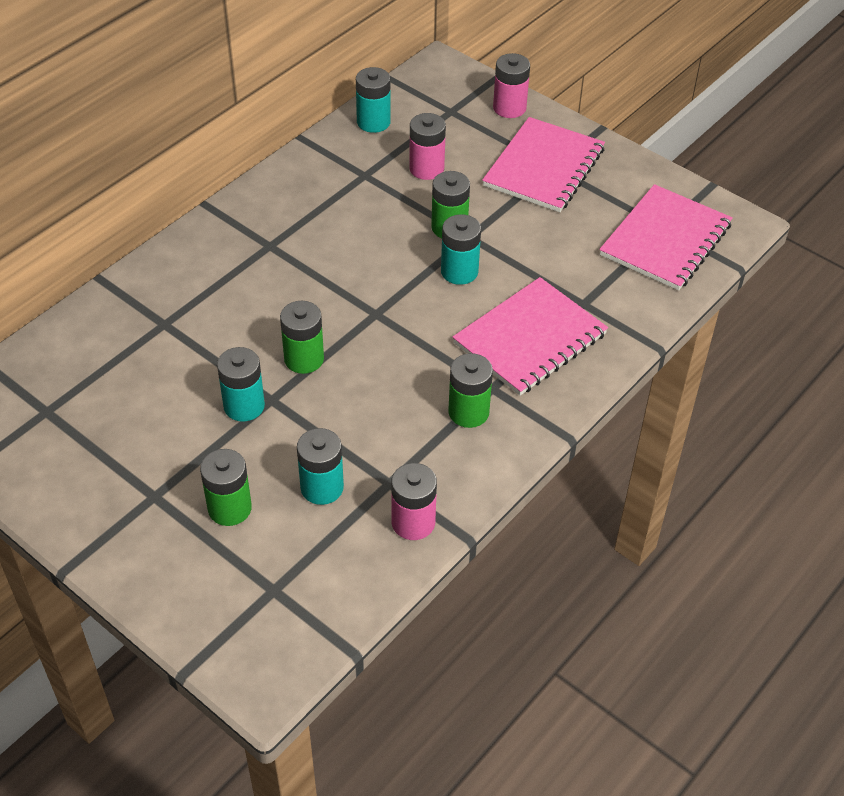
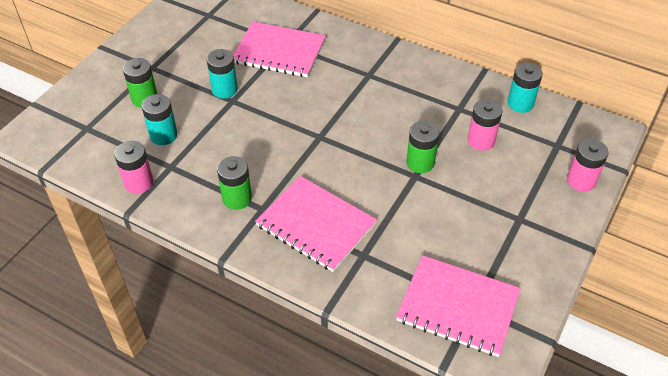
camera: 80 degrees right, 0 degrees up
(304, 359) = (269, 109): green battery -> none
(459, 271) = (374, 175): turquoise battery -> none
(544, 167) = (515, 212): pink notebook -> pink notebook (279, 52)

